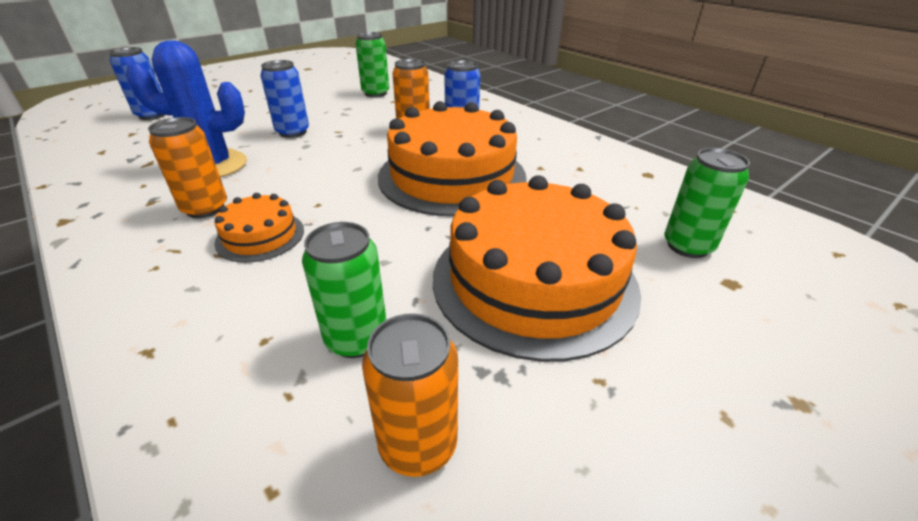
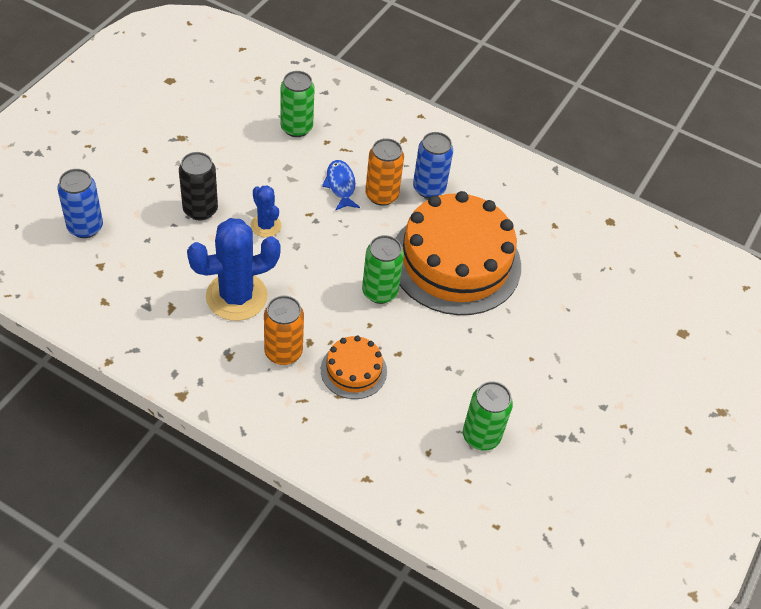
camera: 25 degrees left, 15 degrees up
(251, 118) = (200, 210): none -> black can
(293, 132) = (266, 226): blue can -> blue cactus
(382, 121) = (340, 185): none -> blue fish
(418, 444) = (549, 486): orange can -> none
(534, 281) = (564, 363): orange cake -> none
(687, 246) = (652, 304): green can -> green can (379, 292)

